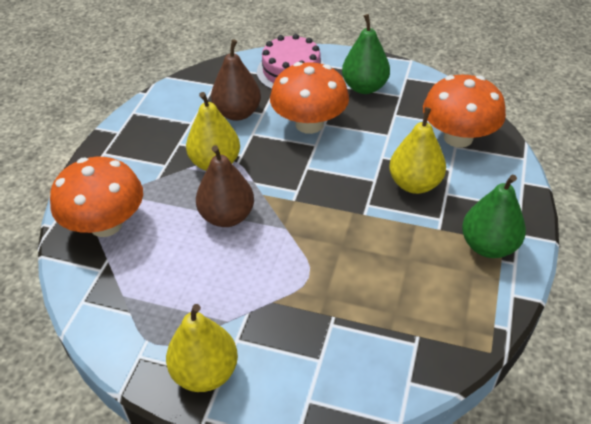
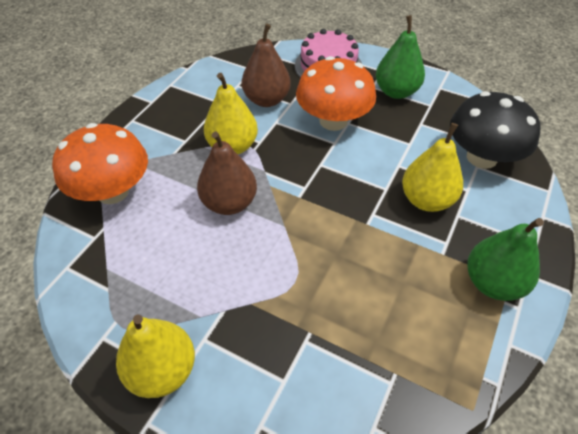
camera: 10 degrees right, 5 degrees up
(458, 137) = (481, 157): orange mushroom -> black mushroom

